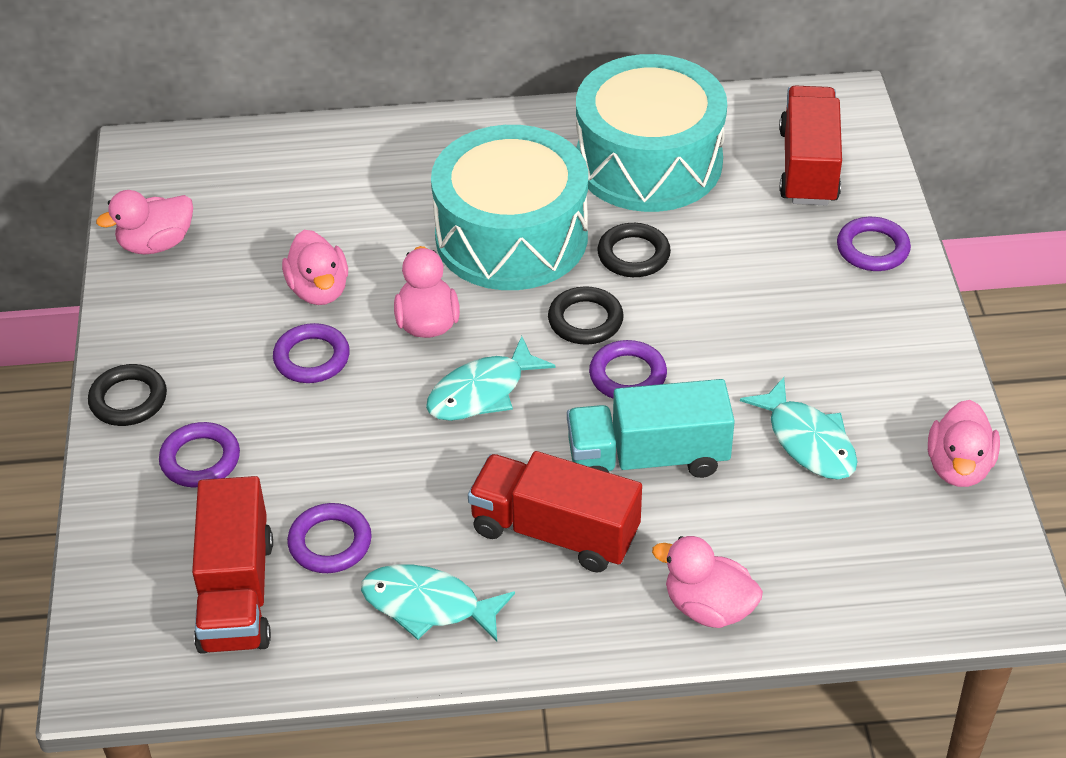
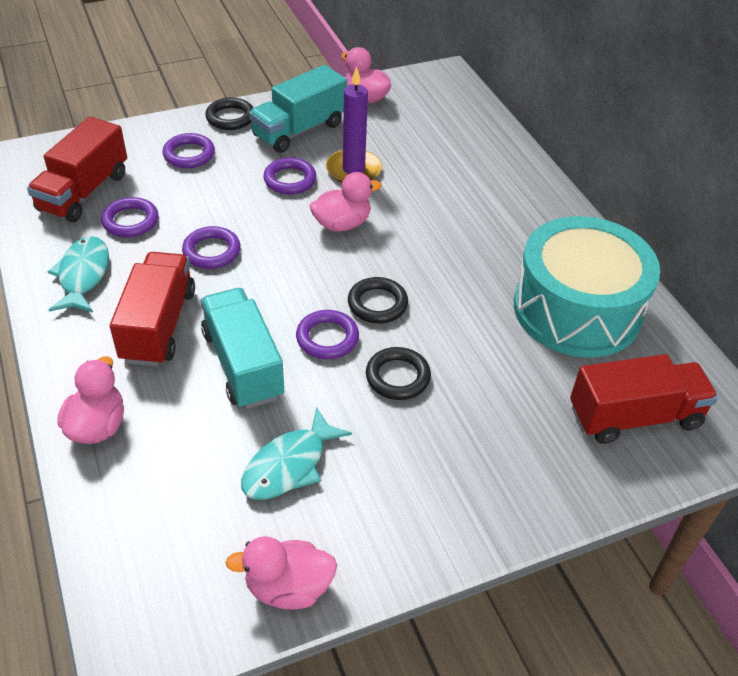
camera: 70 degrees right, 0 degrees up
(199, 328) = (299, 130): none -> turquoise truck
(236, 593) = (84, 192): red truck -> red truck turned 45 degrees counterclockwise
(319, 290) = (353, 170): pink duck -> purple candle
(482, 392) = (284, 263): turquoise fish -> none
(511, 236) = (449, 248): turquoise drum -> none
(633, 255) = (462, 319): black ring -> black ring (397, 377)
(872, 249) = (550, 481): purple ring -> purple ring (212, 251)

